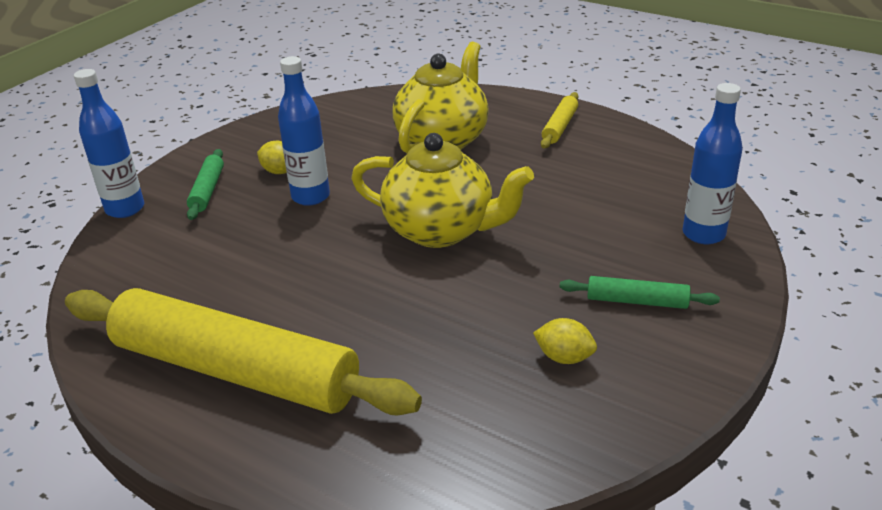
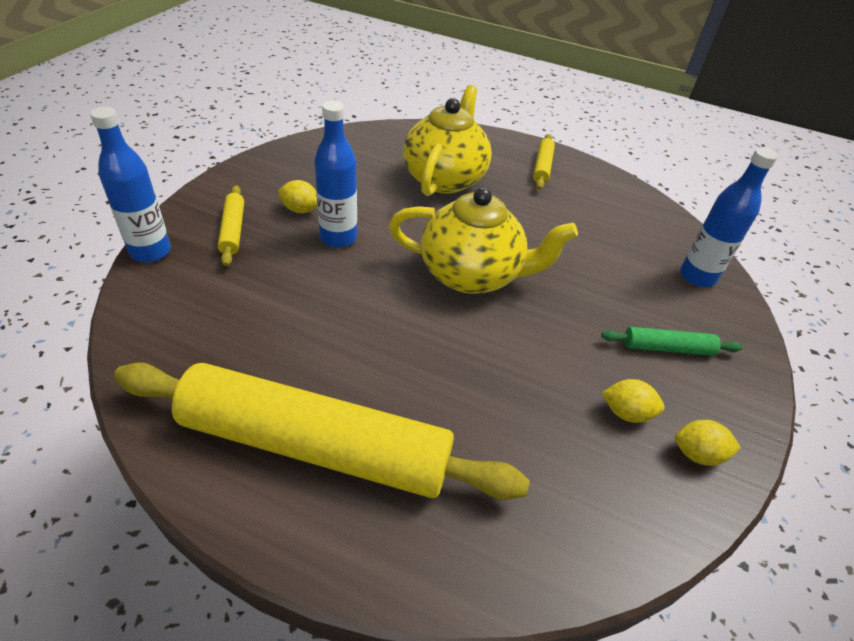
camera: 15 degrees left, 10 degrees up
(207, 190) = (233, 230): green rolling pin -> yellow rolling pin
(629, 397) = (697, 454): none -> yellow lemon

